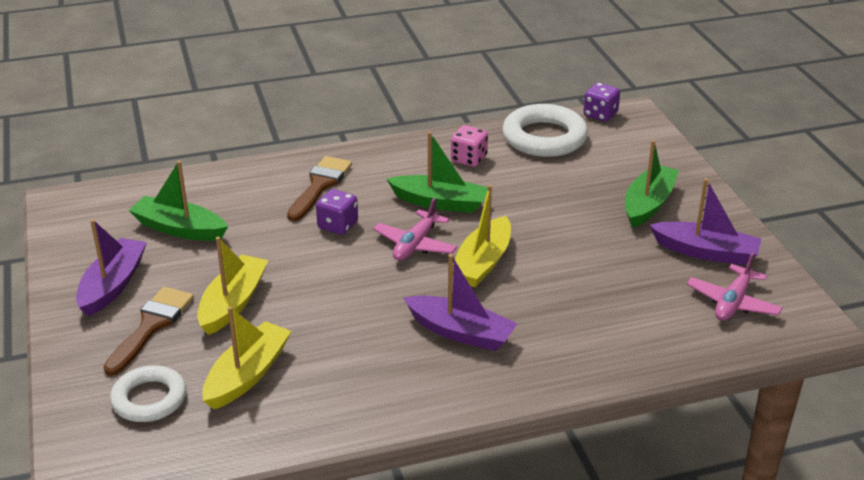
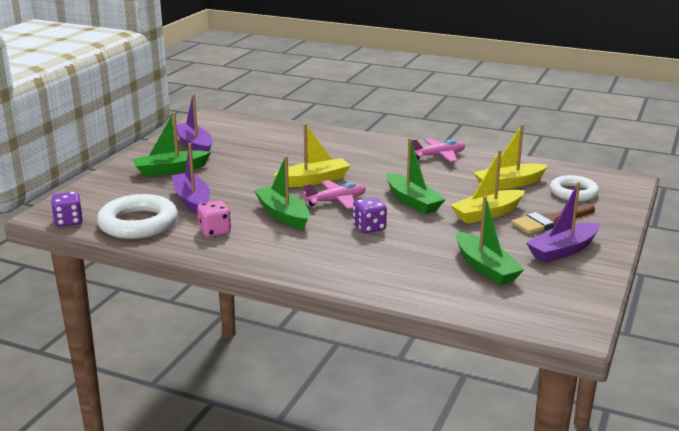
camera: 140 degrees left, 10 degrees down
(320, 185) = (345, 256): brown brush -> none
(335, 283) = (412, 201): none -> green boat
(461, 332) = (374, 162): purple boat -> purple boat (192, 201)
(733, 302) = (228, 129): pink plane -> pink plane (438, 156)

